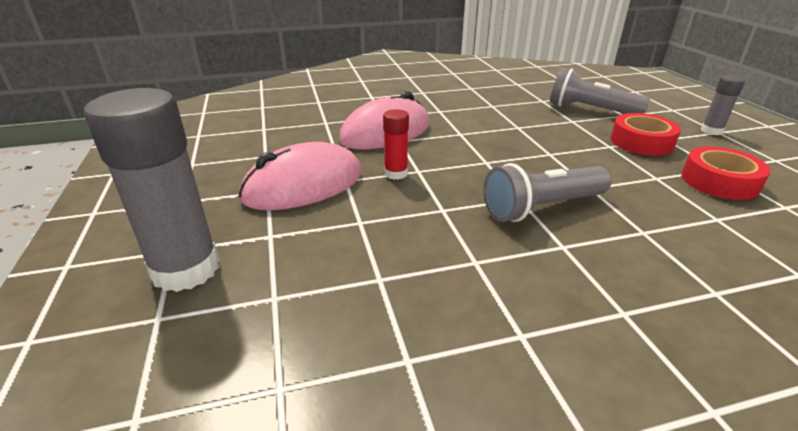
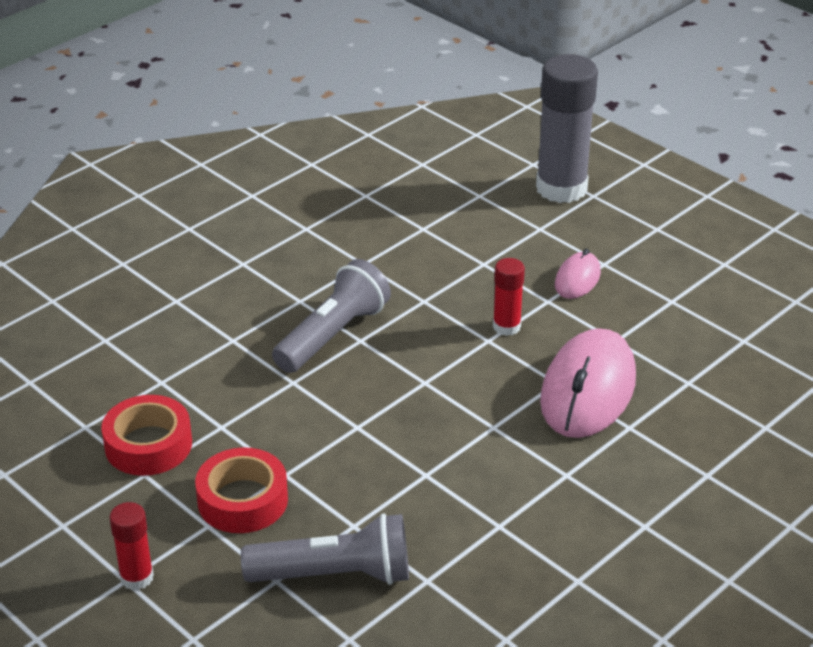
camera: 150 degrees right, 5 degrees up
(304, 186) = (577, 279): pink mouse -> pink mouse, size x0.50
(711, 131) = (136, 577): grey glue stick -> red glue stick

